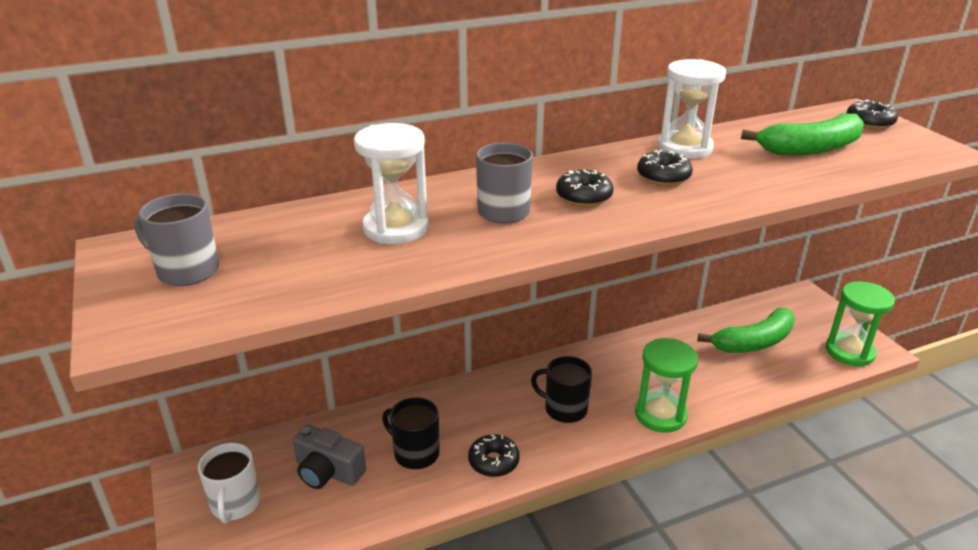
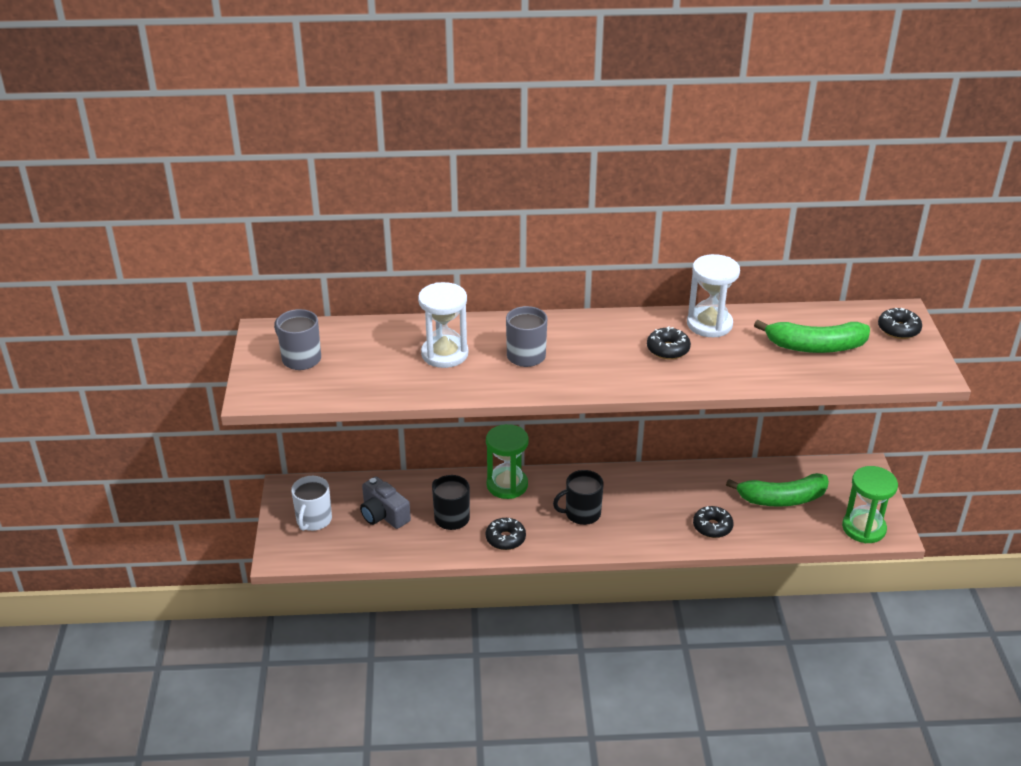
camera: 20 degrees right, 5 degrees up
(564, 409) = (581, 514): black mug -> black mug turned 60 degrees counterclockwise
(583, 197) = (593, 355): black donut -> black donut (712, 527)
(660, 414) = (656, 537): green hourglass -> green hourglass (507, 485)

